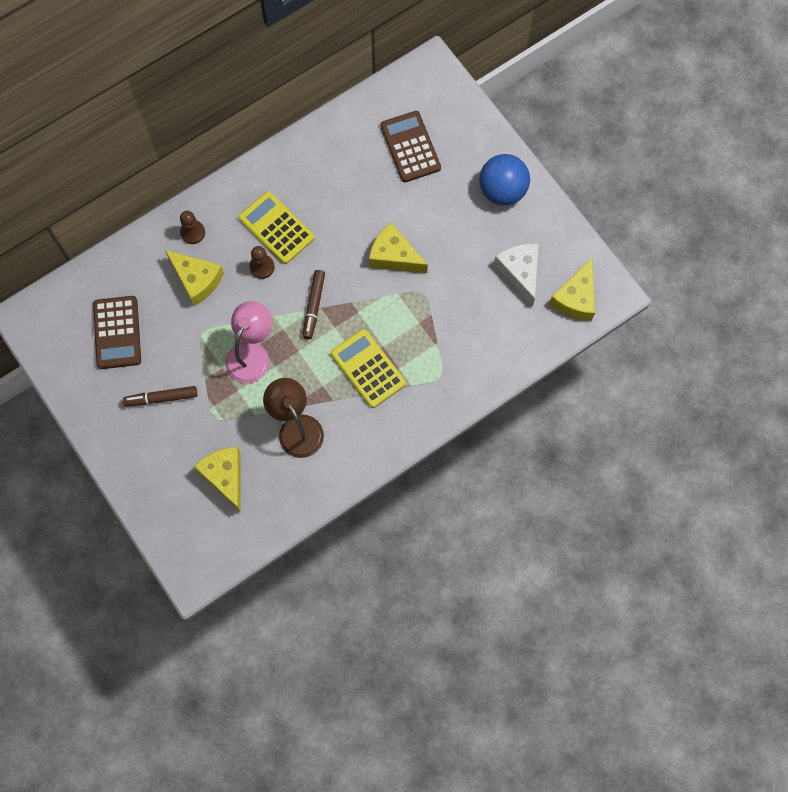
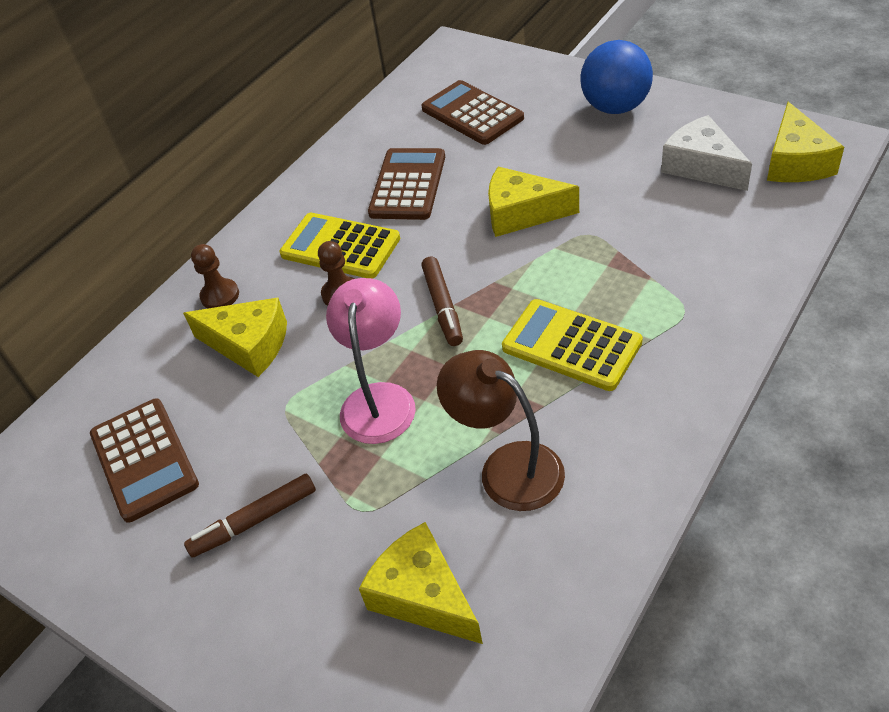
camera: 15 degrees left, 25 degrees down
(339, 194) = (408, 185): none -> brown calculator

